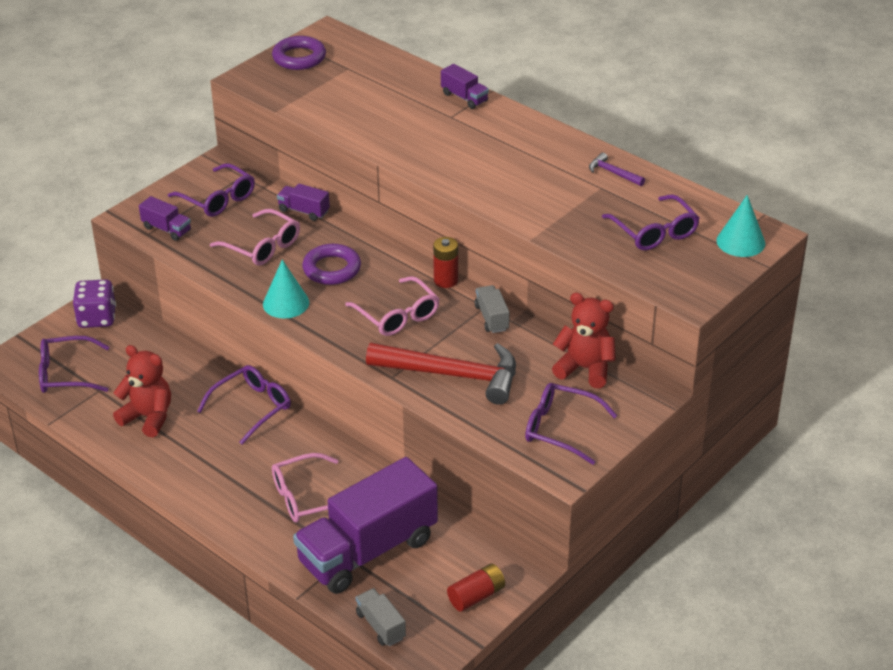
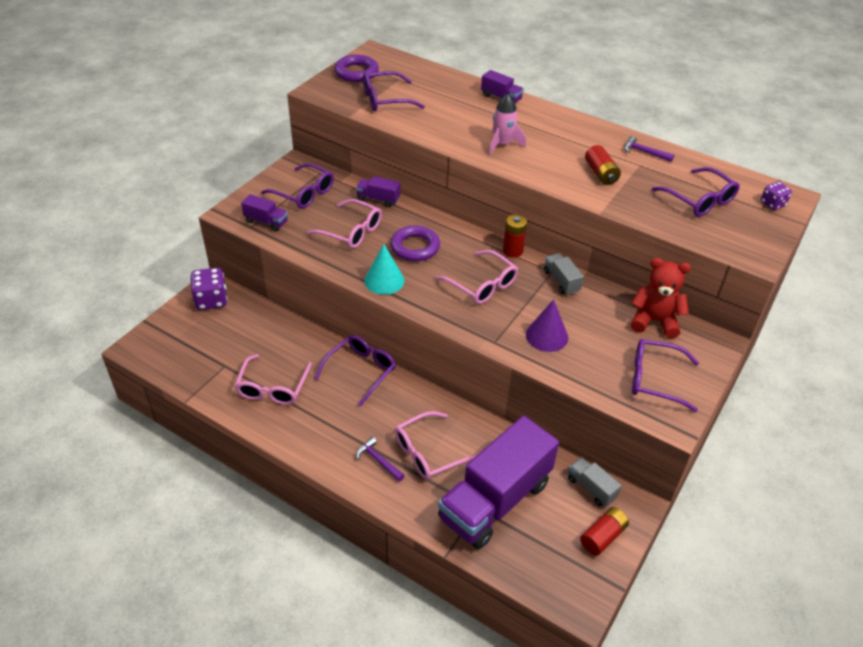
camera: 10 degrees left, 5 degrees up
(66, 374) = (193, 353): purple glasses -> purple glasses (385, 99)
(148, 417) = (272, 388): red teddy bear -> pink glasses
(249, 500) = (378, 460): none -> purple hammer
(381, 626) = (528, 578): grey truck -> grey truck (591, 488)
(445, 154) = (502, 144): none -> pink rocket
(453, 375) = (547, 336): red hammer -> purple cone
(549, 195) = (601, 173): none -> red battery
(740, 242) = (772, 204): turquoise cone -> purple dice

